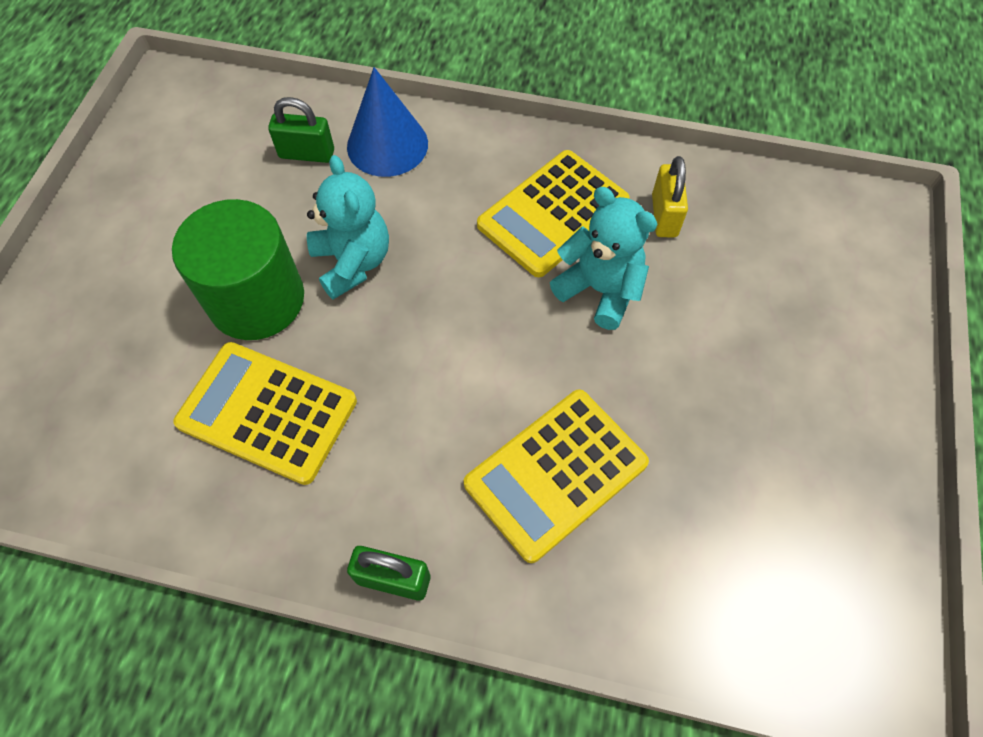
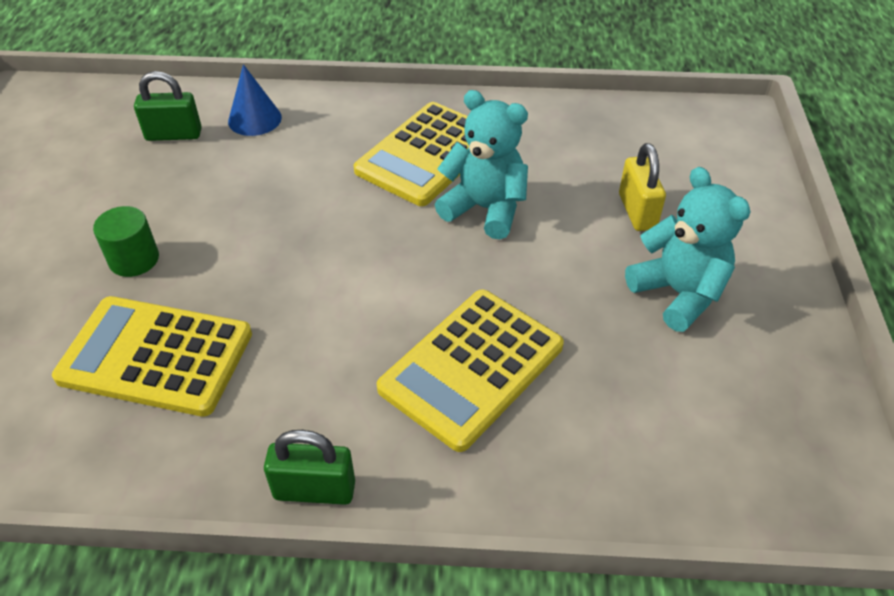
camera: 10 degrees left, 15 degrees down
(257, 299) = (134, 259): green cylinder -> green cylinder, size x0.49
(352, 262) = (232, 216): turquoise teddy bear -> turquoise teddy bear (678, 293)
(387, 145) = (255, 119): blue cone -> blue cone, size x0.66
(664, 216) = (534, 144): yellow padlock -> yellow padlock (637, 211)

